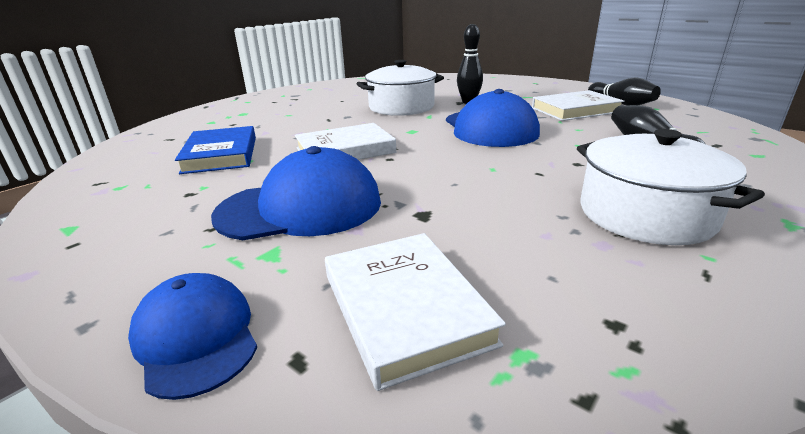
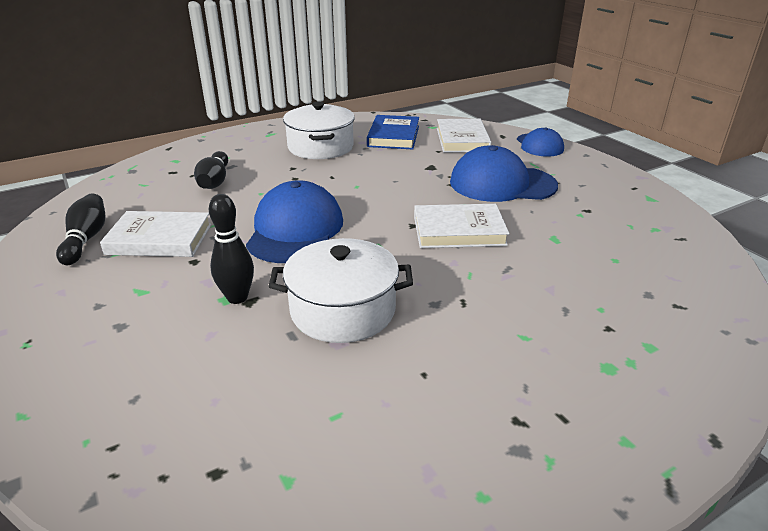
camera: 160 degrees left, 5 degrees up
(221, 154) = (587, 253): blue book -> blue book (394, 136)

